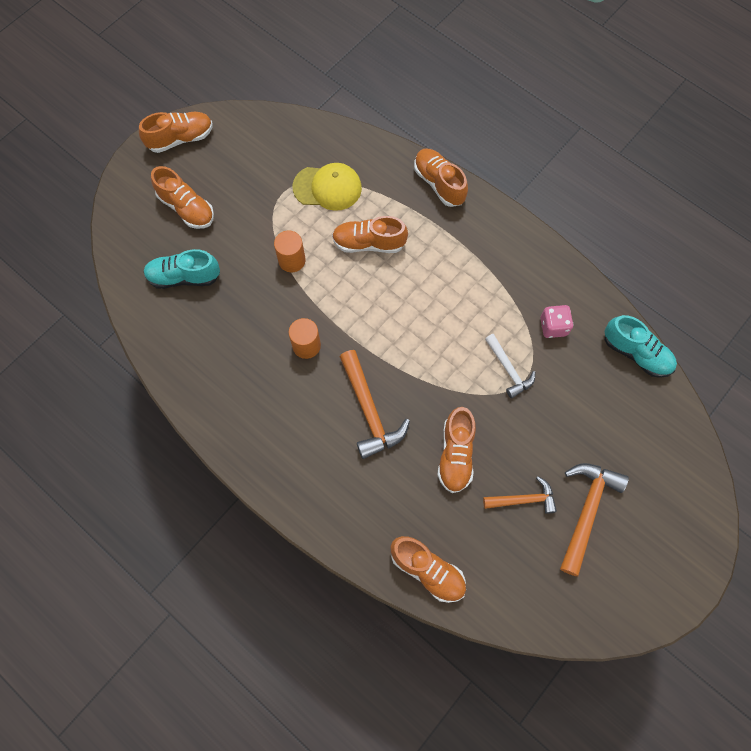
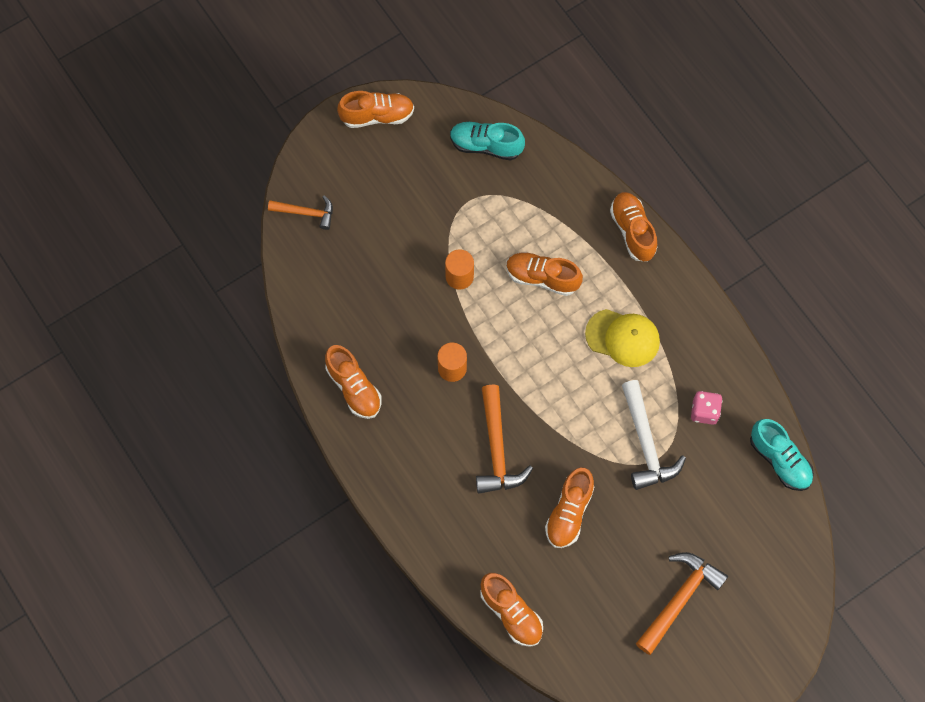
camera: 15 degrees right, 0 degrees up
(184, 277) = (348, 267): turquoise shoe -> turquoise shoe (486, 145)
(186, 208) = (366, 194): orange shoe -> orange shoe (354, 388)
(327, 188) = (515, 207): yellow cap -> yellow cap (623, 338)
(508, 369) = (646, 443): white hammer -> white hammer, size x1.59
(523, 499) = (622, 572): orange hammer -> orange hammer (306, 213)

